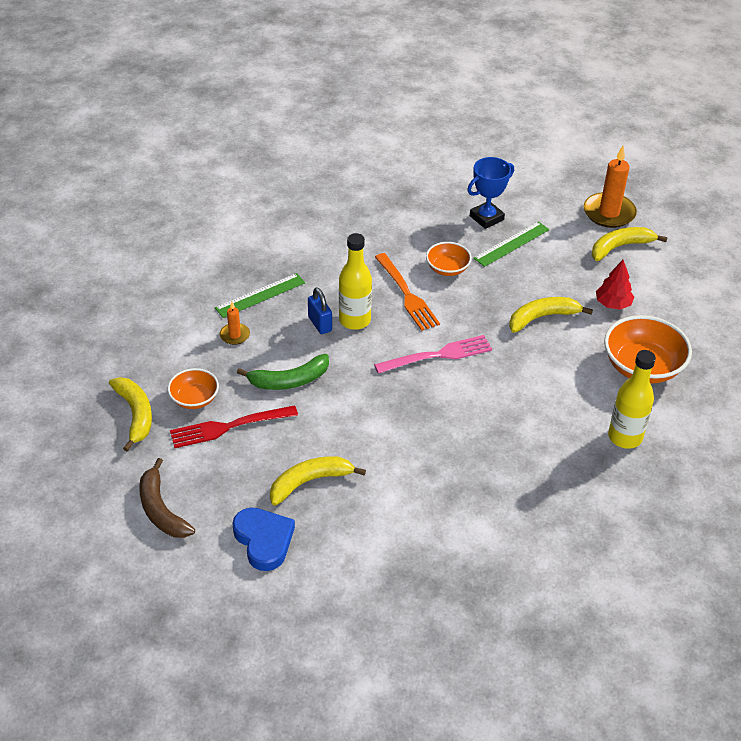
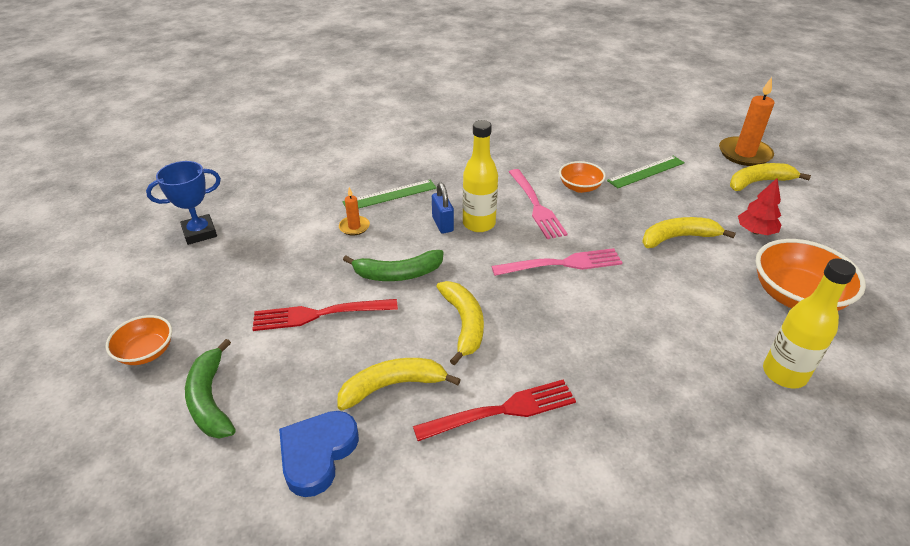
camera: 10 degrees right, 5 degrees down
(135, 414) = (226, 292): yellow banana -> yellow banana (464, 324)
(161, 509) = (210, 399): brown banana -> green banana
(194, 399) = (293, 282): orange bowl -> orange bowl (146, 352)
(264, 540) = (317, 454): blue heart -> blue heart turned 135 degrees counterclockwise
(402, 491) = (501, 411): none -> red fork
(407, 294) = (536, 206): orange fork -> pink fork
(486, 218) = (622, 150): blue trophy -> blue trophy (200, 233)

